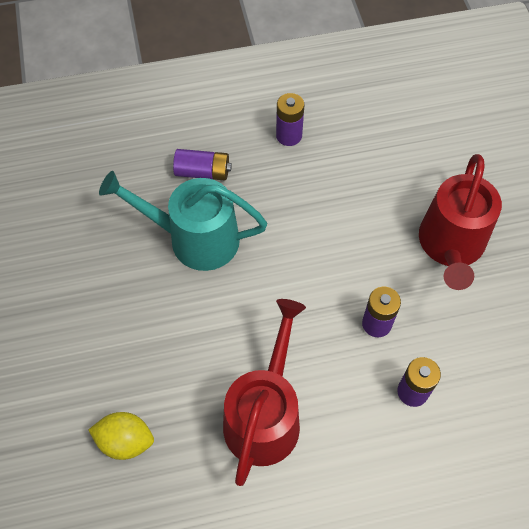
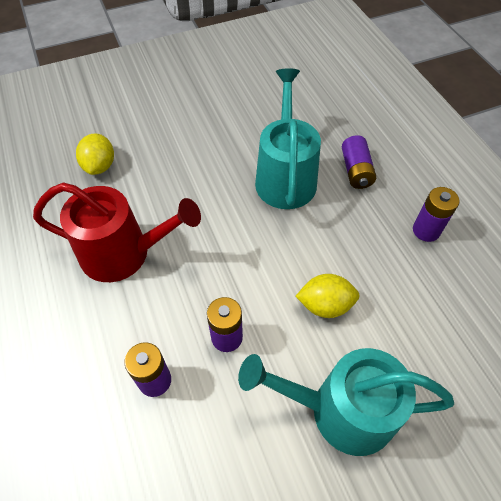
camera: 80 degrees right, 5 degrees down
(354, 236) = (325, 305): none -> yellow lemon
(451, 245) = (342, 410): red watering can -> turquoise watering can

